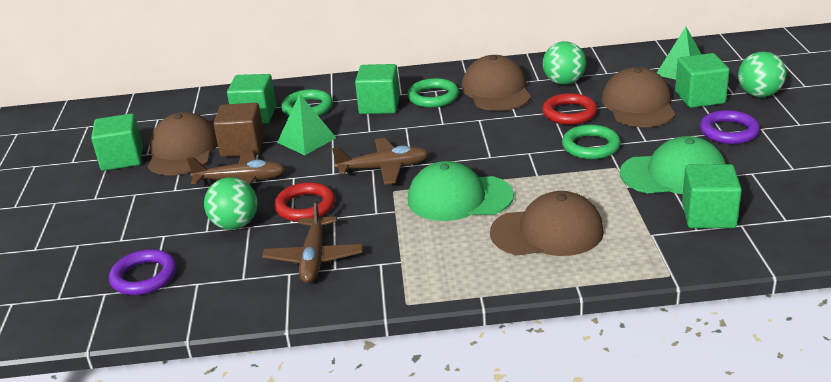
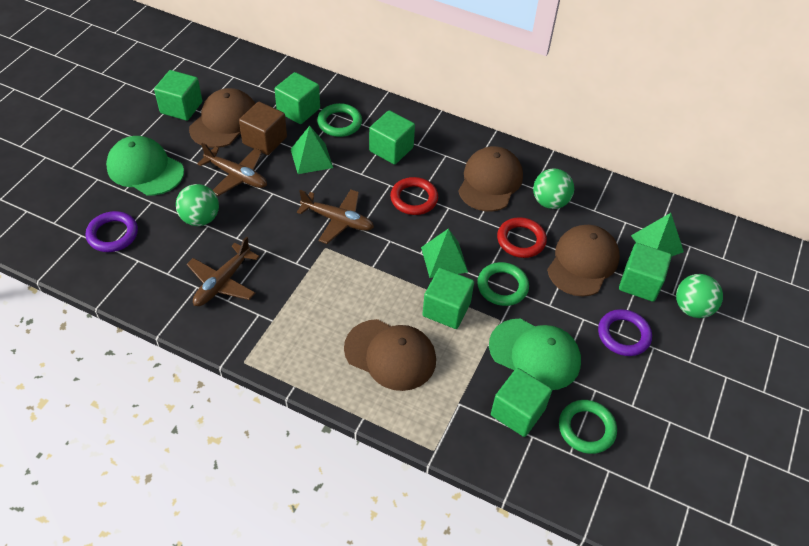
camera: 25 degrees right, 20 degrees up
(305, 206) = (256, 228): red ring -> red ring (414, 199)
(433, 97) = (437, 162): green ring -> green ring (586, 428)
(459, 198) = (362, 283): green cap -> green cap (145, 169)
(517, 151) = (444, 259): none -> green pyramid
(560, 181) = (446, 309): none -> green cube

